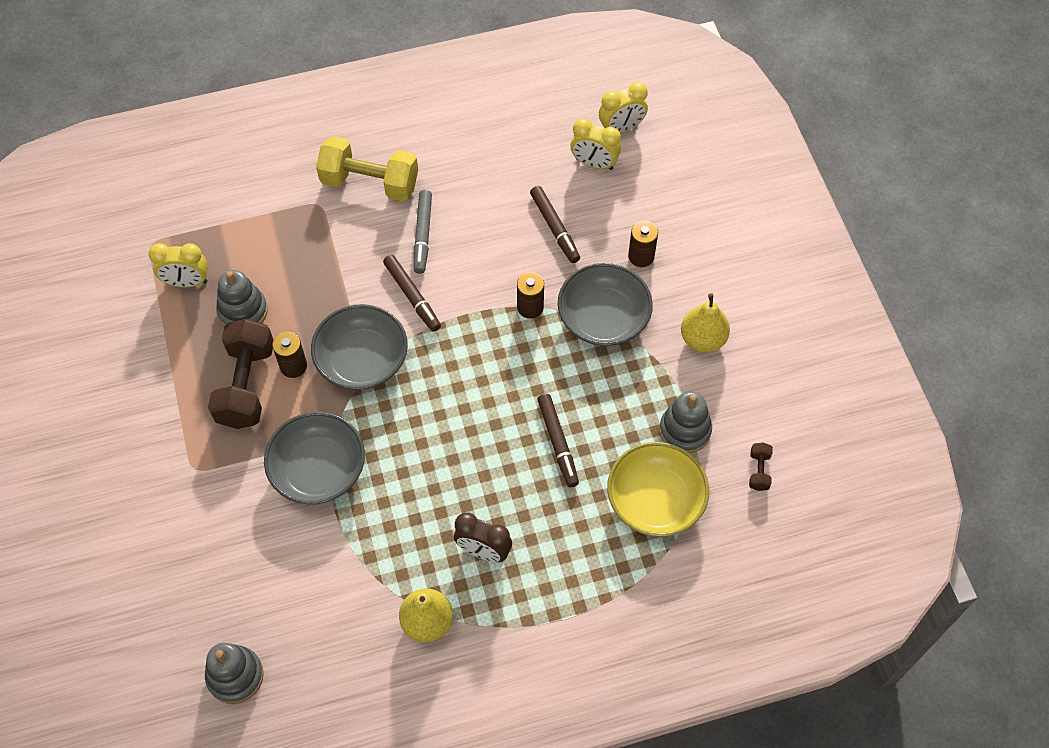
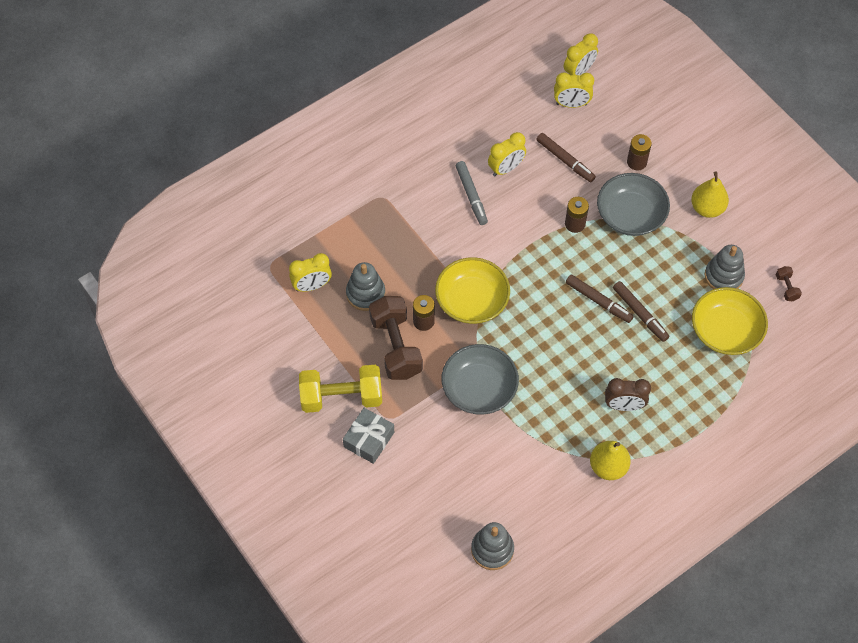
camera: 20 degrees left, 0 degrees up
(159, 486) = (369, 439): none -> grey gift
(362, 360) = (472, 301): grey bowl -> yellow bowl
(370, 182) = (412, 169): yellow dumbbell -> yellow dumbbell (341, 397)
(412, 296) = (485, 243): brown marker -> brown marker (598, 301)
(479, 216) = (506, 168): none -> yellow clock

